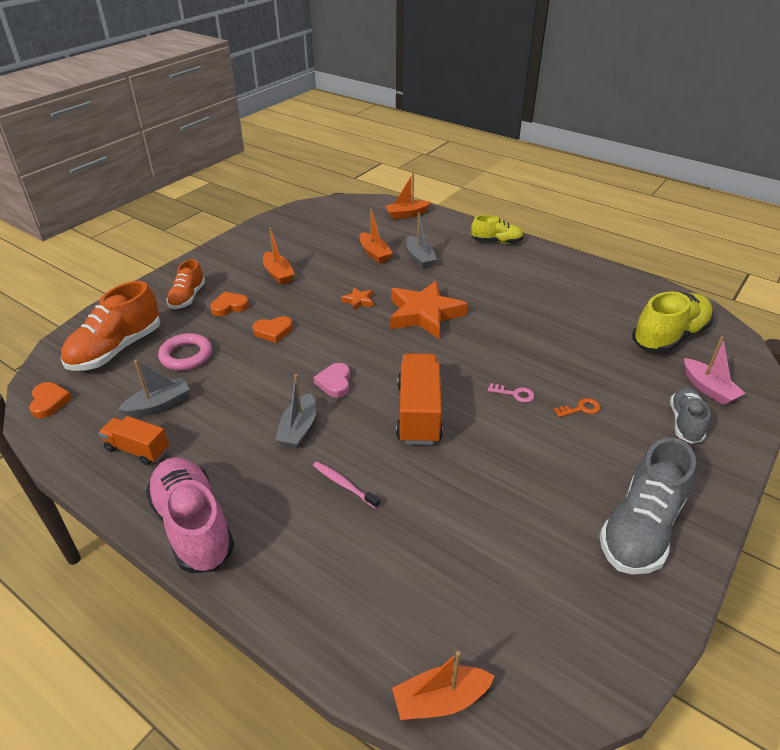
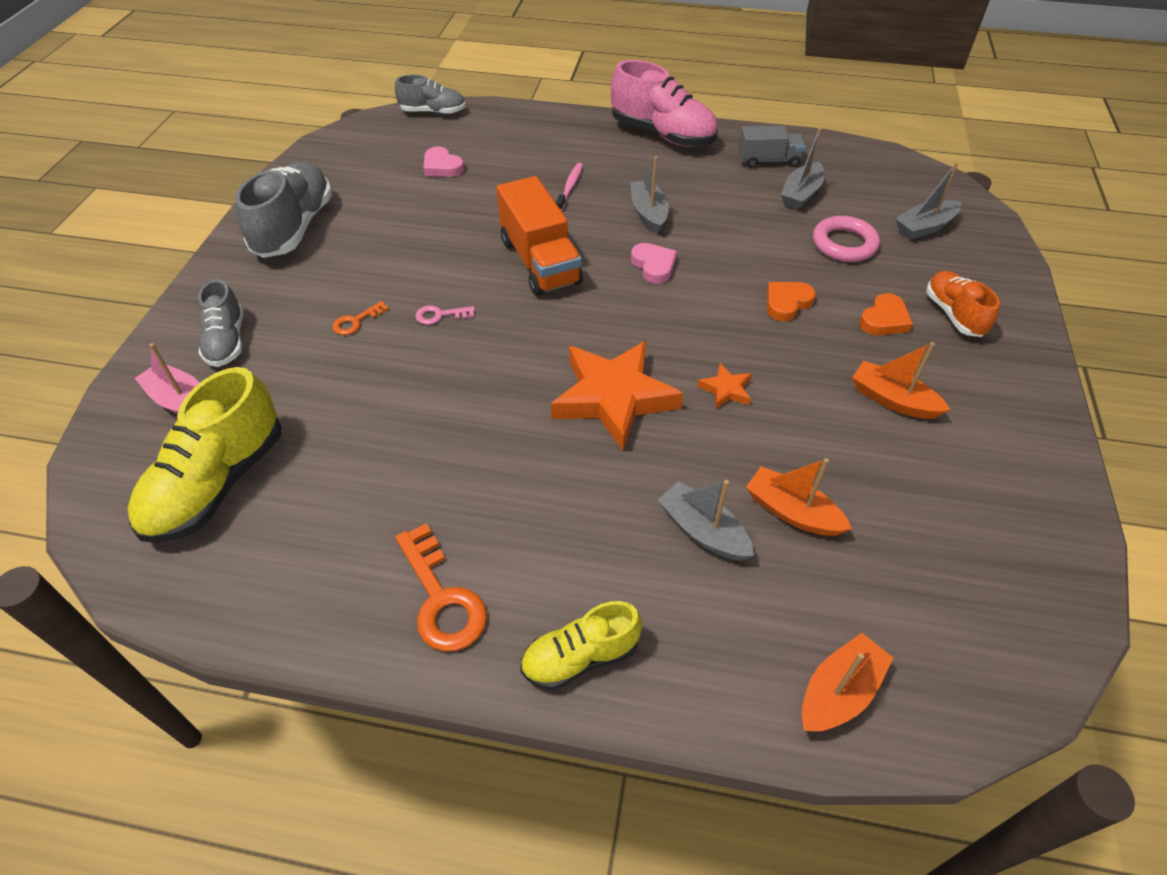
camera: 155 degrees right, 10 degrees up
(49, 402) = (899, 168): orange heart -> none
(116, 349) = (924, 227): orange shoe -> grey boat
(137, 450) = (768, 160): orange truck -> grey truck
(344, 484) = (570, 187): pink toothbrush -> pink toothbrush turned 90 degrees counterclockwise
(440, 700) = (433, 112): orange boat -> grey shoe
(463, 567) = (442, 166): none -> pink heart
(549, 268) = (441, 598): none -> orange key

